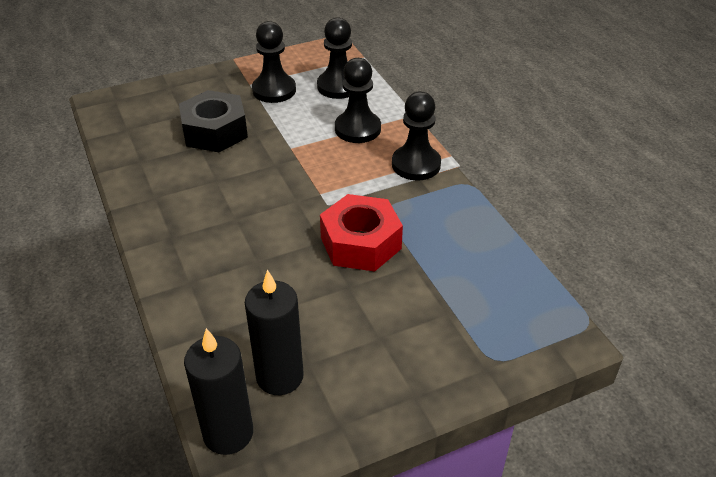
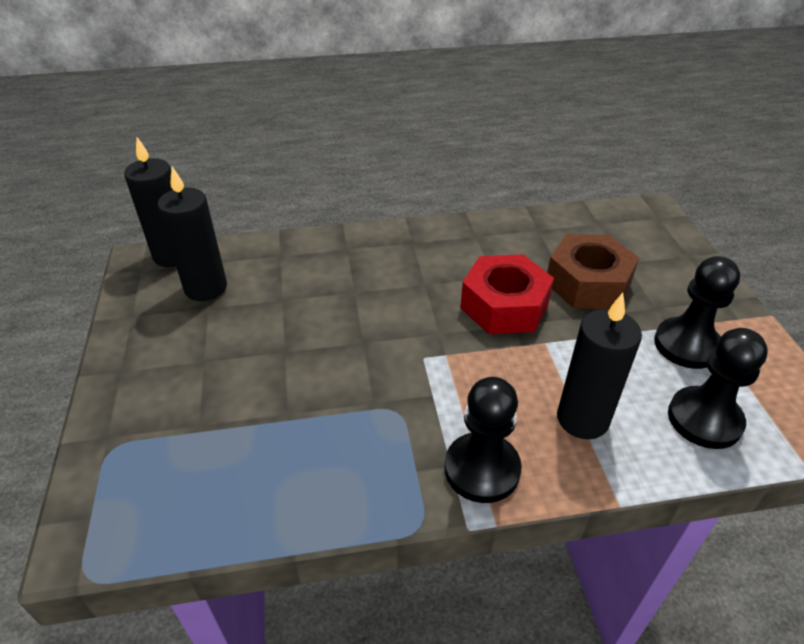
camera: 105 degrees right, 0 degrees up
(215, 131) = (588, 283): black nut -> brown nut
(357, 129) = (582, 419): black pawn -> black candle
(361, 243) = (344, 373): red nut -> red nut (504, 306)

